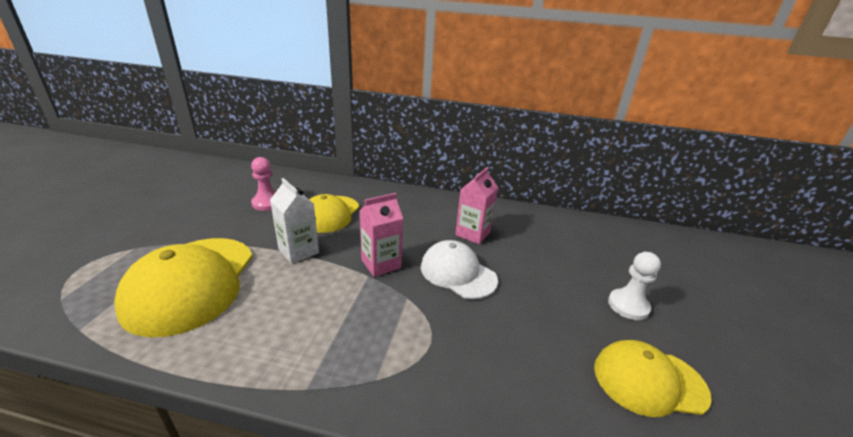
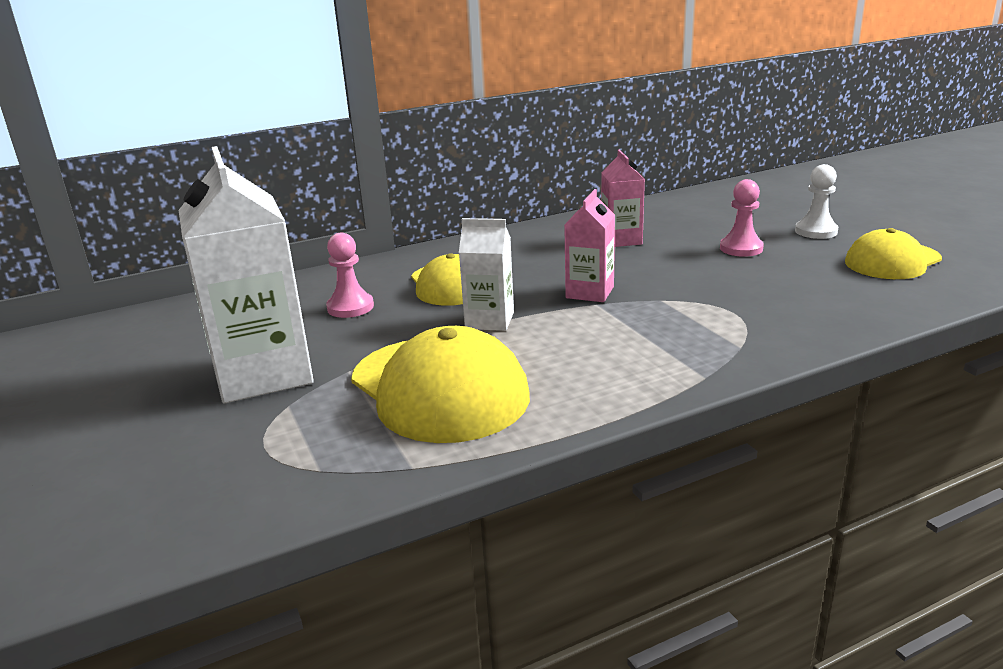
camera: 35 degrees left, 5 degrees down
(166, 222) = (263, 374): none -> white carton
(458, 273) = (666, 268): white cap -> none
(538, 287) = (741, 248): none -> pink pawn

